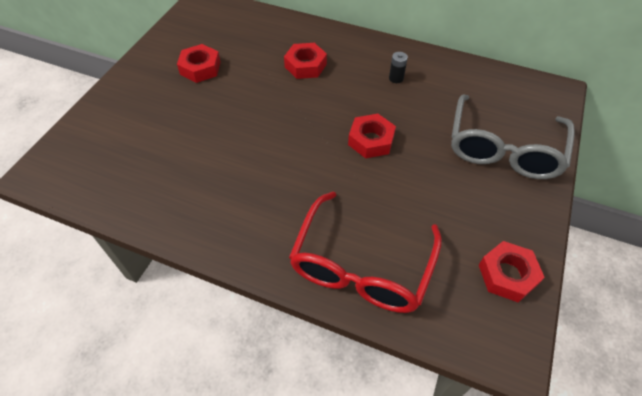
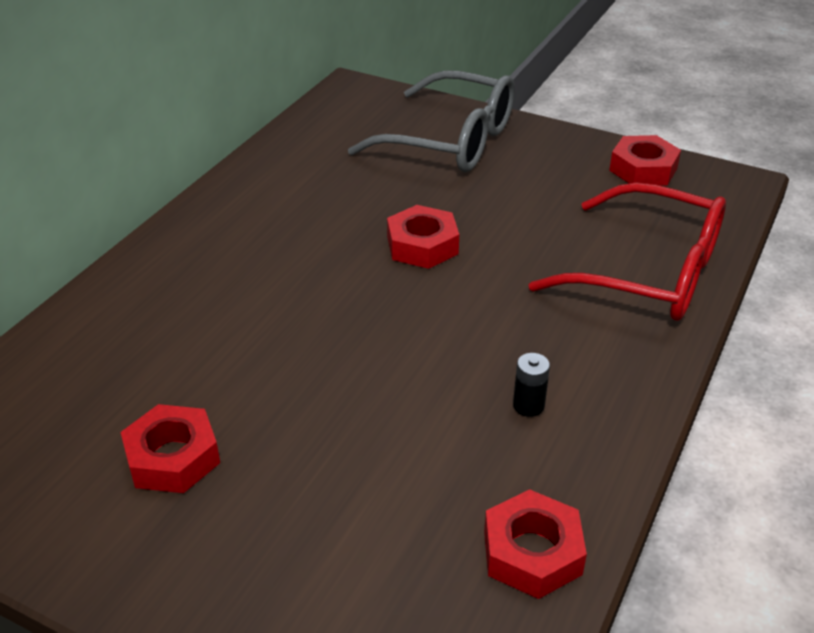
camera: 85 degrees left, 15 degrees down
(305, 65) = (220, 304): red nut -> red nut (532, 552)
(396, 78) = (287, 208): black battery -> black battery (528, 406)

